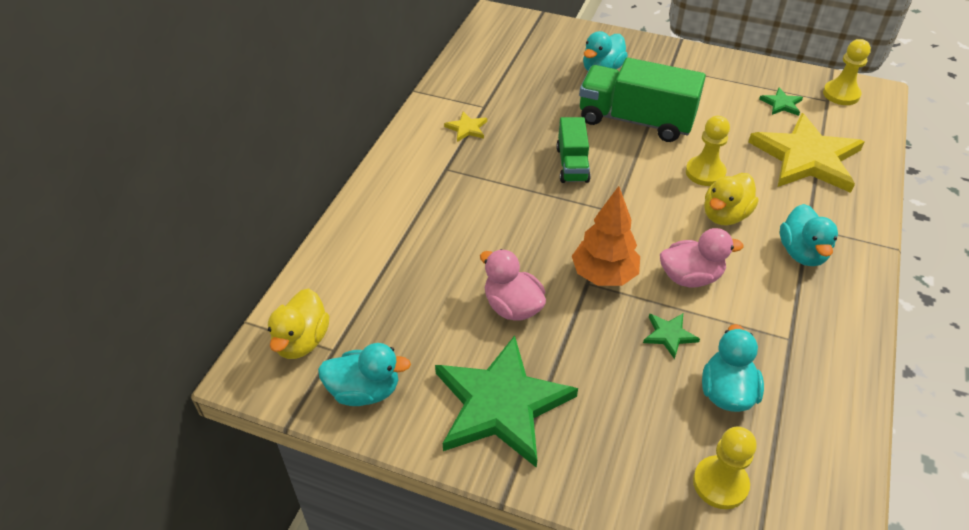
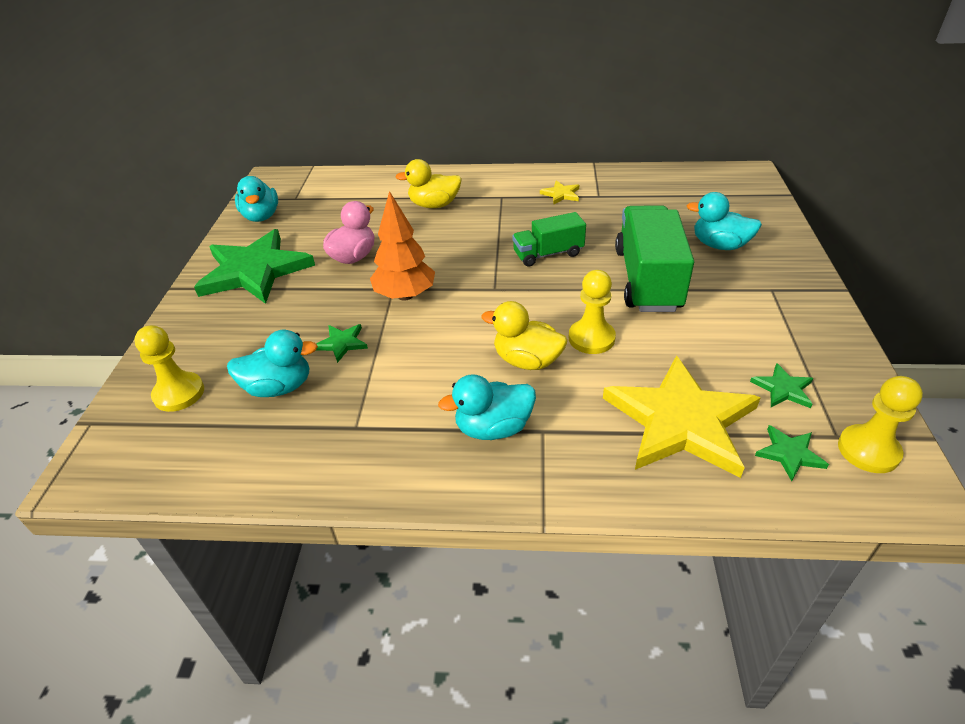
camera: 75 degrees right, 5 degrees down
(301, 341) = (300, 186): yellow duck -> yellow duck (434, 205)
(690, 277) = (422, 347): pink duck -> none
(841, 124) = (789, 454): none -> green star

